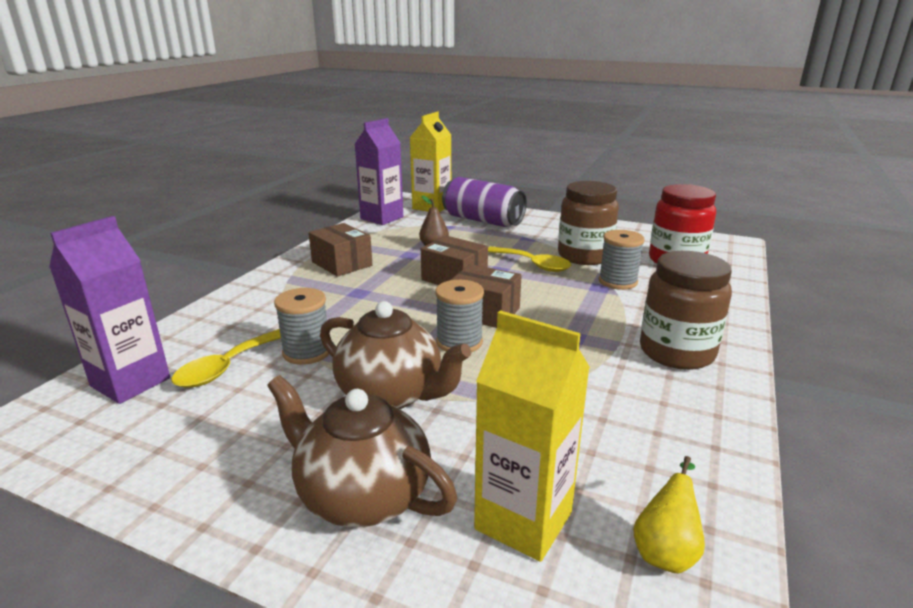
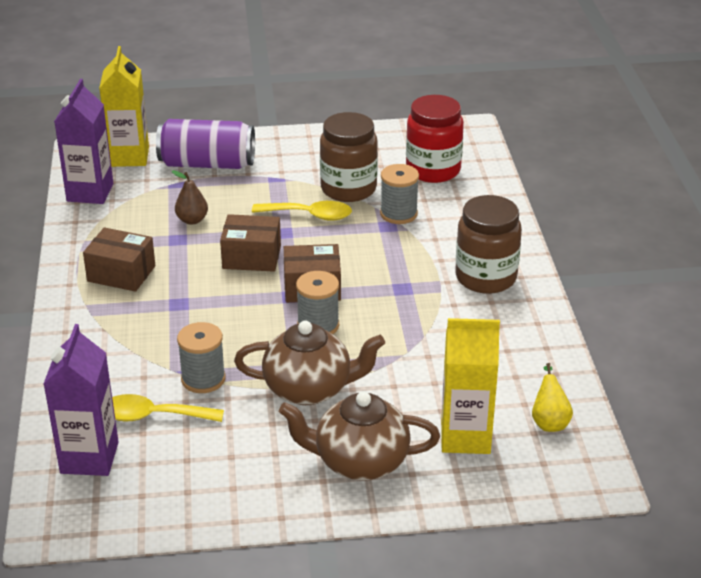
camera: 30 degrees left, 10 degrees up
(227, 367) = (153, 416): yellow spoon -> yellow spoon turned 90 degrees clockwise

